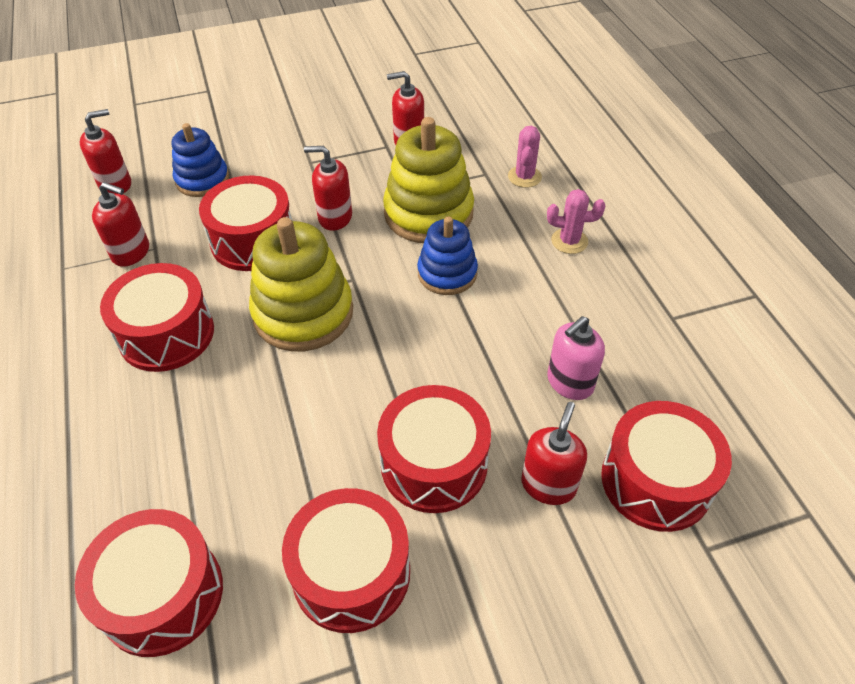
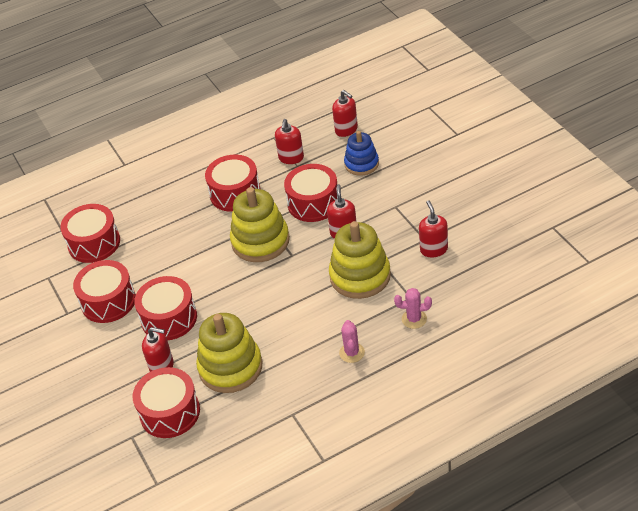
camera: 85 degrees right, 5 degrees down
(447, 273) = (306, 296): blue stacking toy -> none
(569, 383) = (230, 367): pink soap dispenser -> yellow stacking toy

